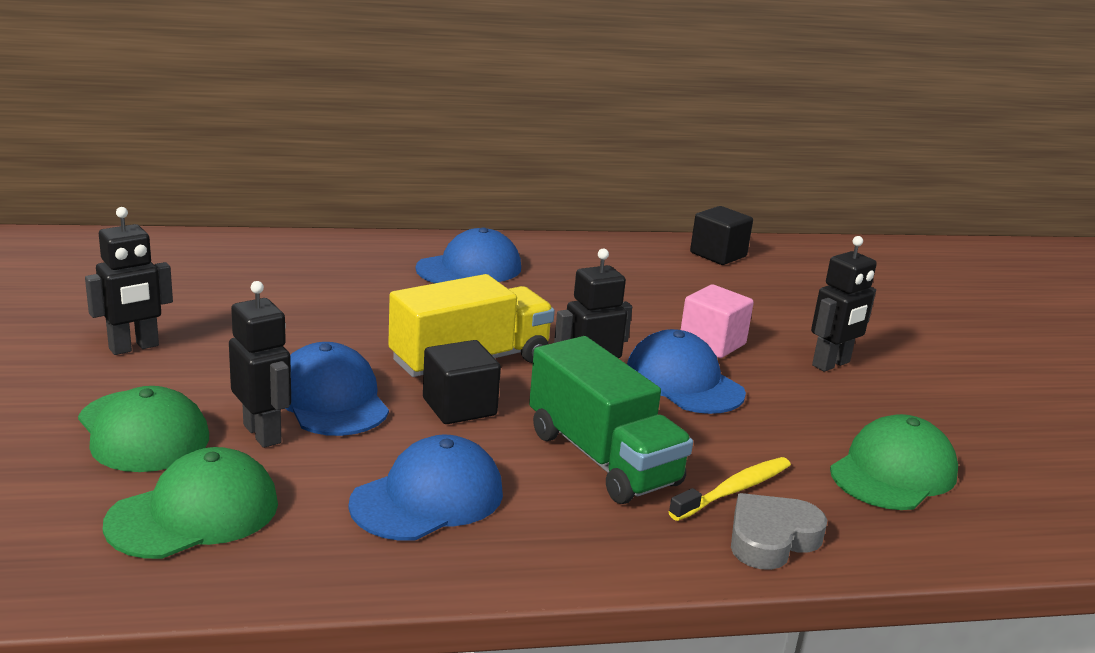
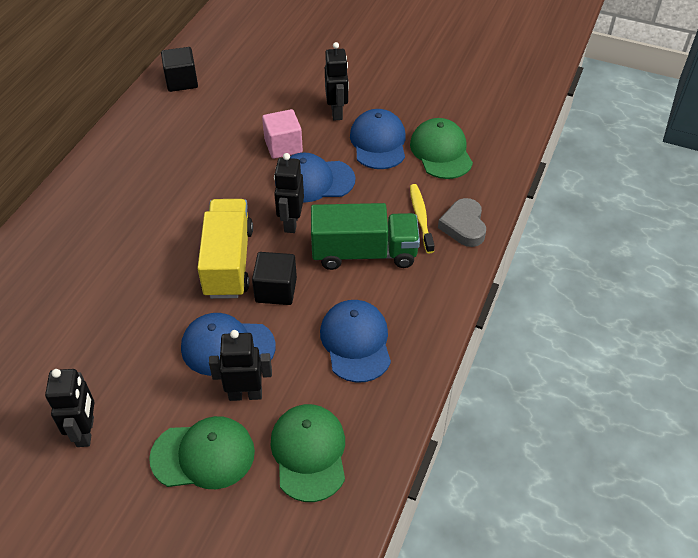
camera: 55 degrees left, 25 degrees up
(469, 268) = (105, 207): blue cap -> blue cap (378, 142)

